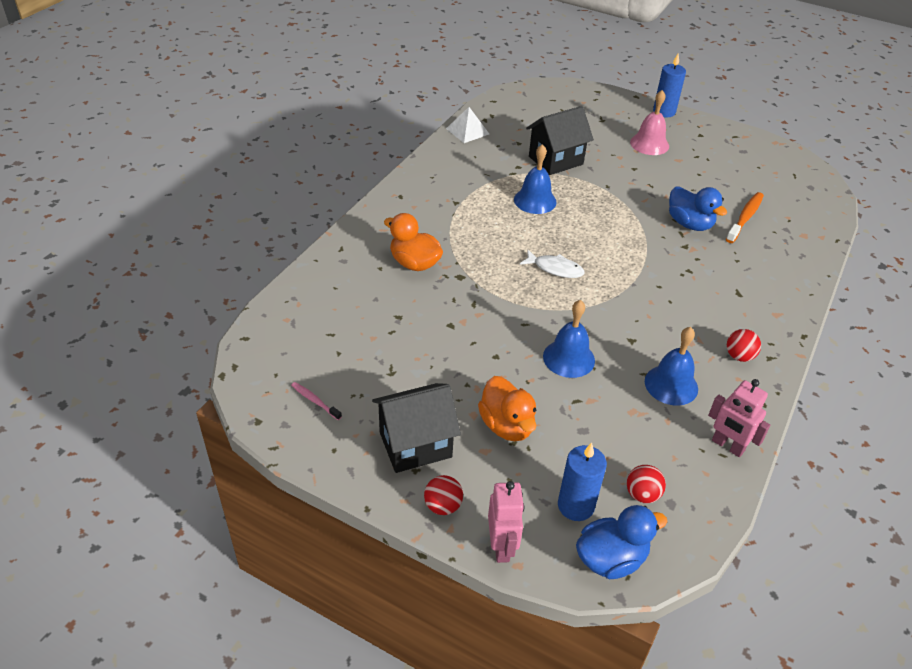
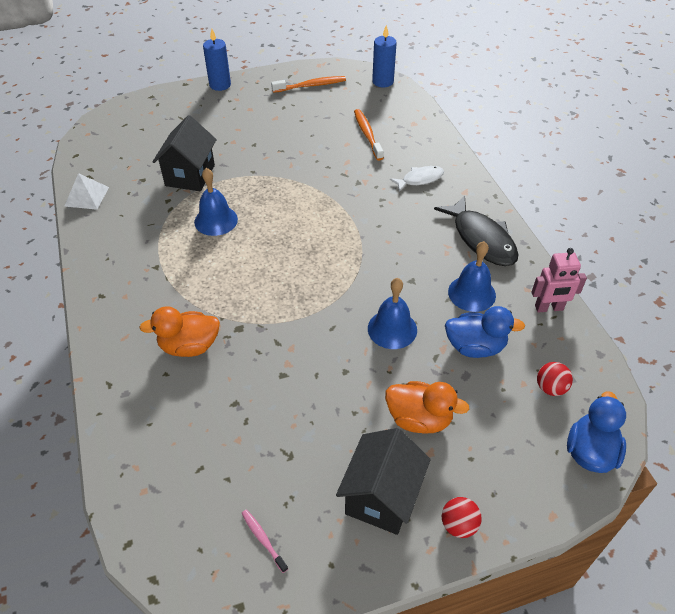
camera: 45 degrees left, 5 degrees up
(315, 401) = (263, 539): pink toothbrush -> pink toothbrush turned 60 degrees clockwise
(501, 547) = (528, 514): pink robot -> none
(555, 269) = (298, 266): white fish -> white fish (420, 179)
(576, 506) = (528, 435): blue candle -> blue candle (383, 82)
(649, 144) = (241, 117): pink bell -> none
(689, 224) = (341, 163): blue duck -> blue duck (475, 347)
(739, 356) = (481, 239): red ball -> black fish
(744, 154) = (311, 86): none -> orange toothbrush

